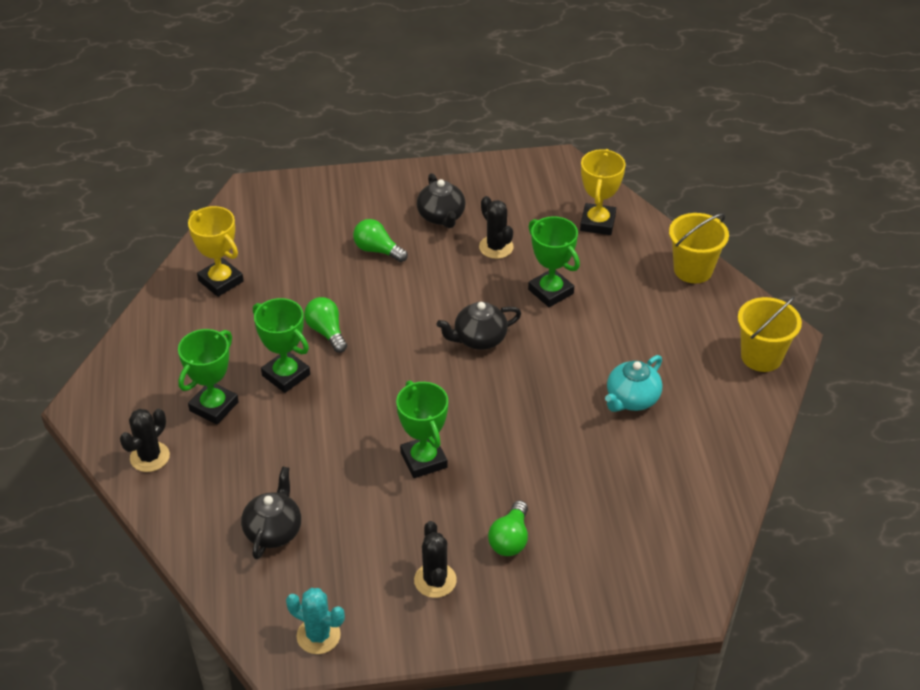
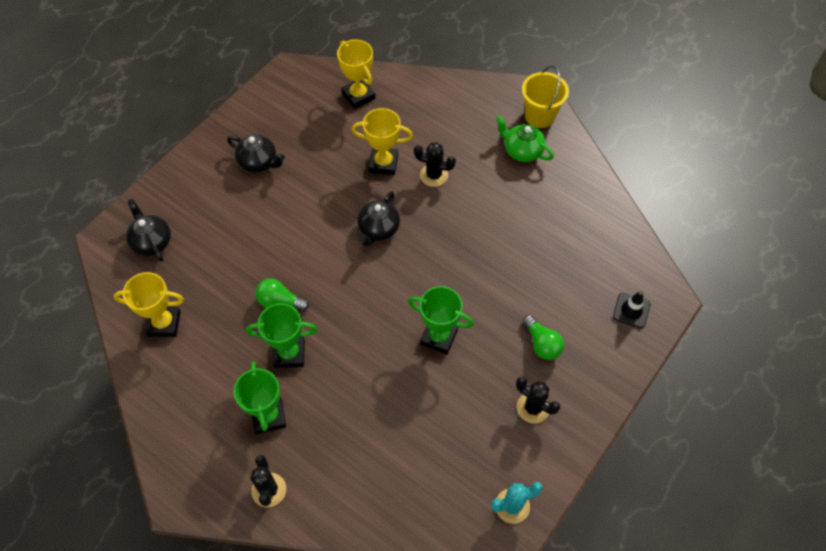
camera: 45 degrees left, 15 degrees up
(273, 531) = (407, 465): black teapot -> black teapot (152, 241)
(377, 250) = (245, 217): green light bulb -> none
(496, 247) = (317, 158): black cactus -> black cactus (434, 175)
(550, 291) = (383, 163): green trophy -> yellow trophy
(632, 399) = (505, 198): turquoise teapot -> none
(636, 583) = (631, 310): none -> black traffic cone
(693, 270) = (445, 87): yellow bucket -> none
(702, 373) = (522, 151): none -> green teapot

